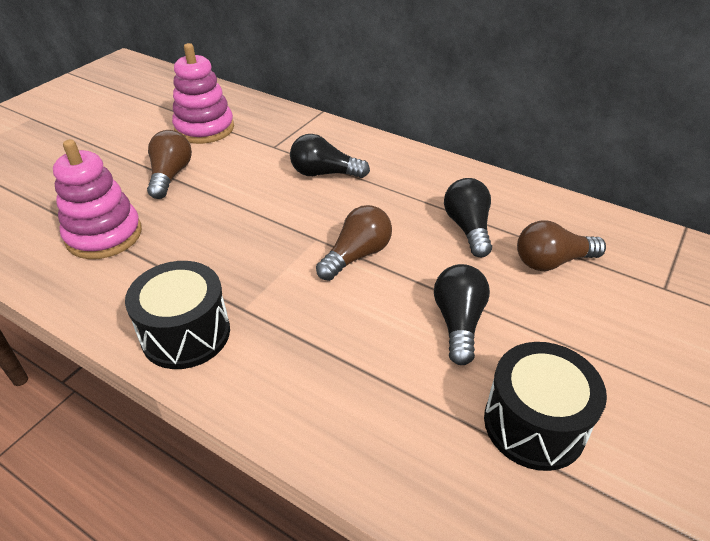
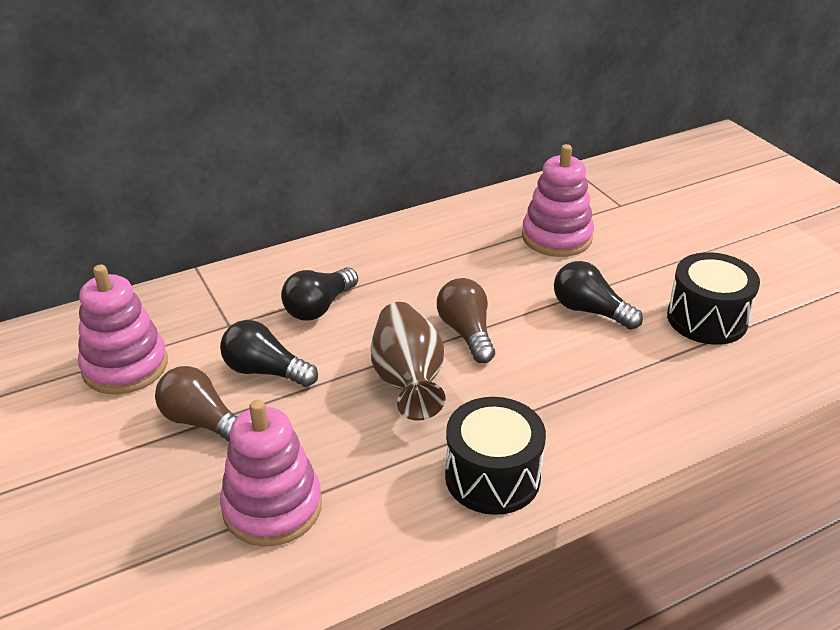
camera: 60 degrees left, 5 degrees down
(273, 246) = (407, 380): none -> brown vase
(468, 228) = (482, 258): black light bulb -> black light bulb (265, 371)
(552, 262) = (556, 237): brown light bulb -> pink stacking toy

